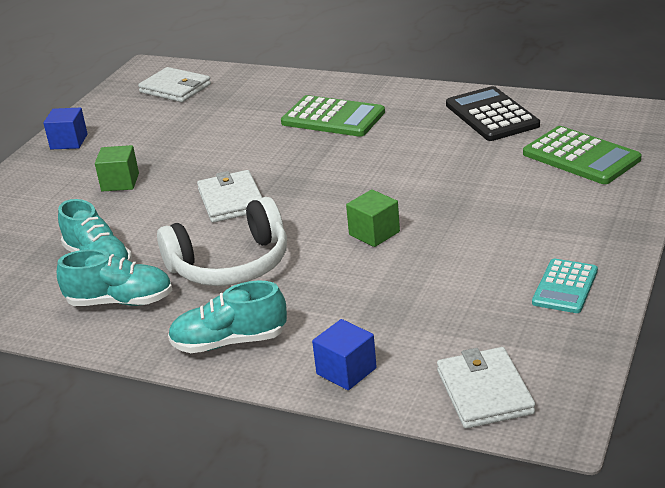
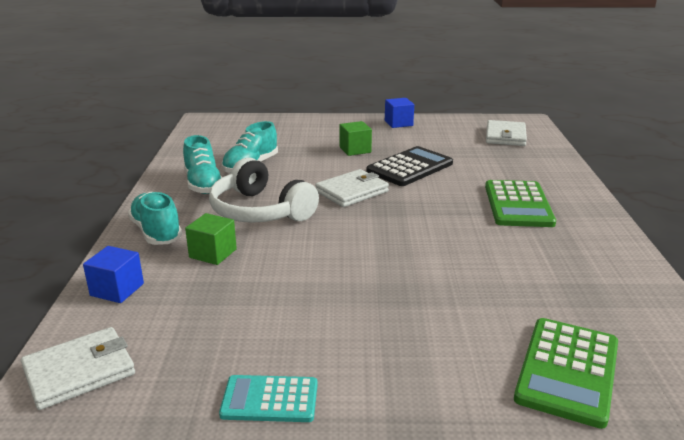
camera: 65 degrees right, 5 degrees down
(374, 233) = (330, 263): green cube -> green cube (213, 253)
(491, 115) = (608, 289): black calculator -> black calculator (410, 167)

